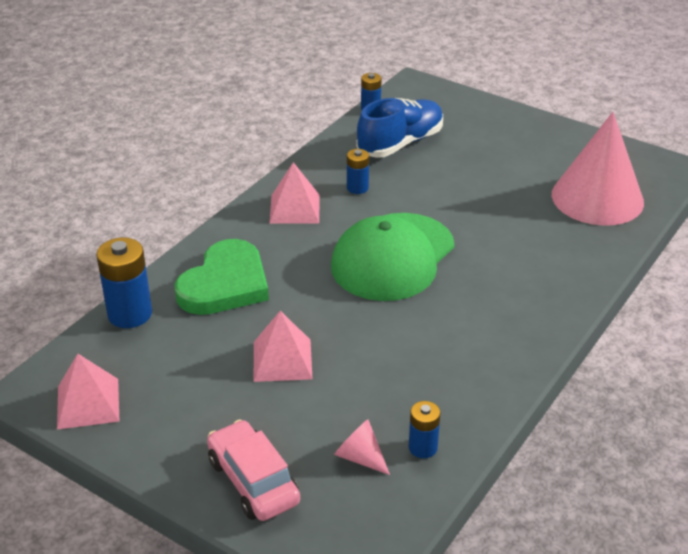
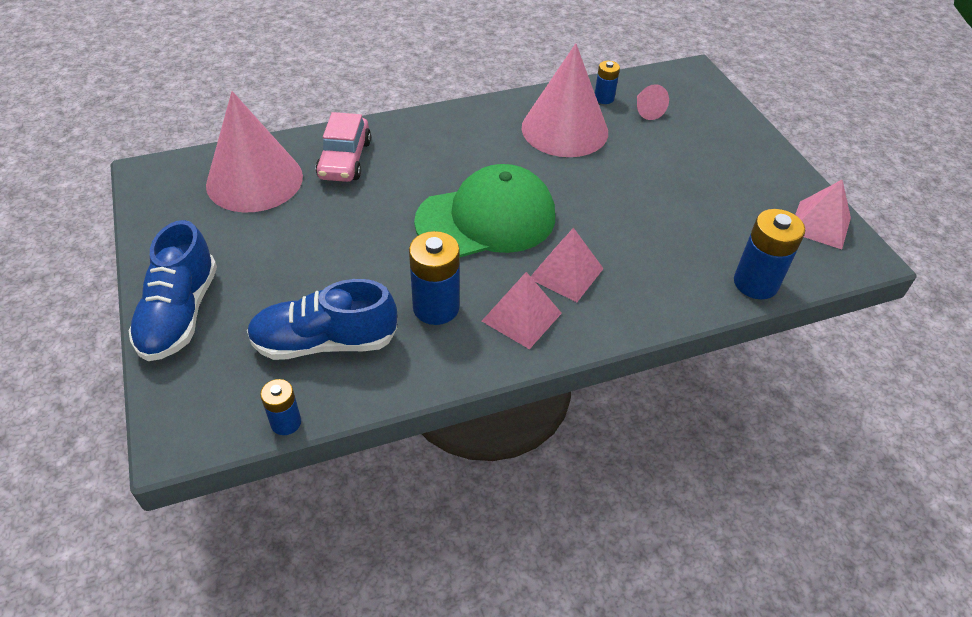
camera: 145 degrees left, 10 degrees up
(225, 284) = (652, 269): green heart -> none
(253, 481) = (723, 128): pink car -> pink car (345, 159)
(282, 360) = (650, 185): pink pyramid -> pink pyramid (566, 273)
(357, 188) = (436, 307): blue battery -> blue battery, size x1.74
(421, 379) = (564, 129): none -> pink cone
(501, 118) = (180, 314): none -> blue shoe

